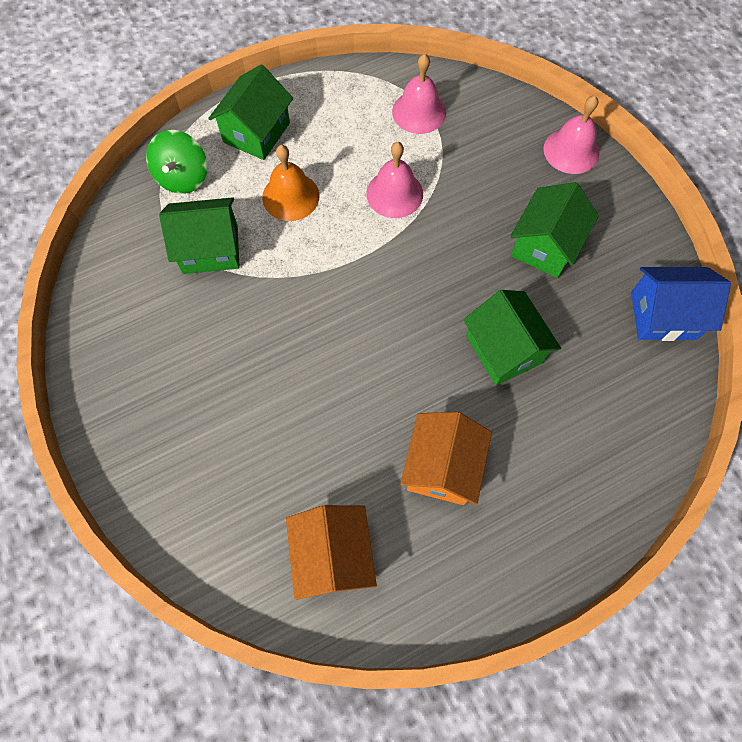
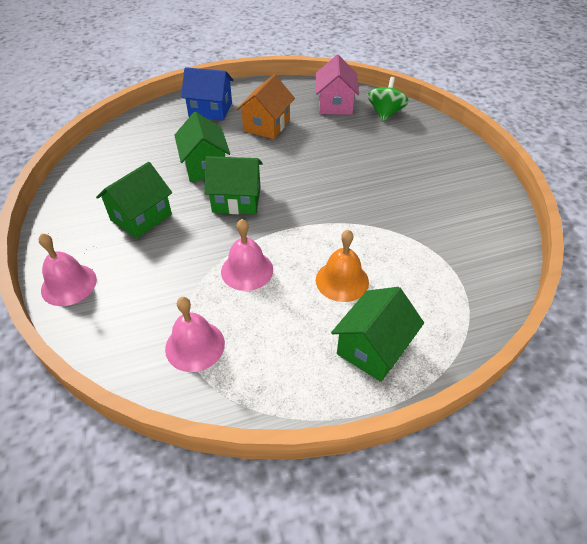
camera: 170 degrees left, 20 degrees down
(183, 177) = (447, 312): green spinning top -> green spinning top (385, 113)
(210, 249) = (414, 249): green house -> green house (236, 200)
(333, 555) = (335, 104): orange house -> pink house
(663, 315) = (88, 170): blue house -> blue house (210, 110)

